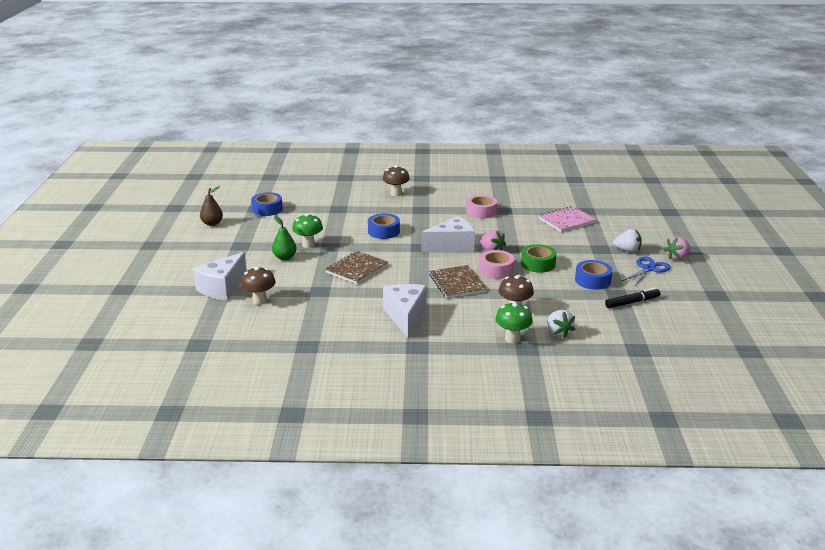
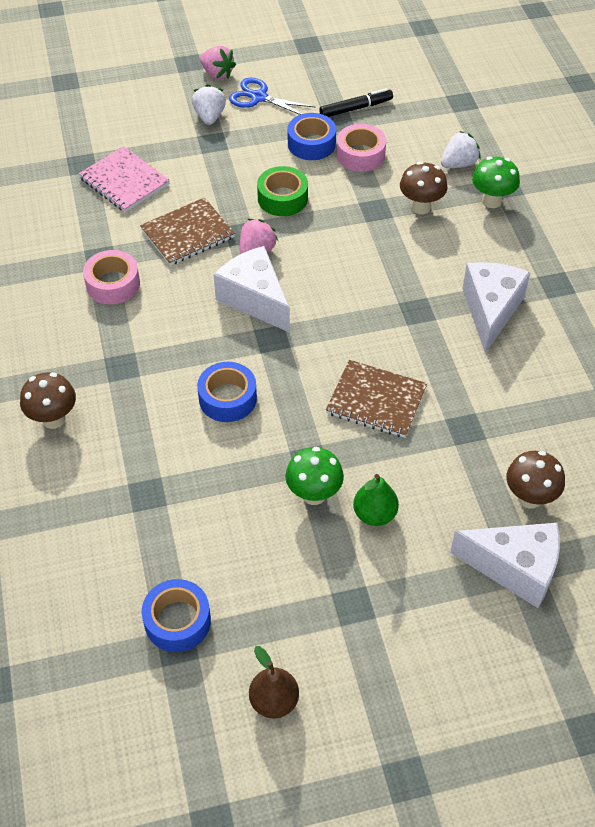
camera: 105 degrees left, 25 degrees up
(405, 317) = (490, 310): white cheese -> white cheese turned 120 degrees clockwise
(457, 283) = (373, 274): brown notebook -> brown notebook (187, 233)
(496, 270) = (317, 238): pink tape -> pink tape (360, 155)
(632, 302) = (356, 108): black marker -> black marker turned 105 degrees clockwise

